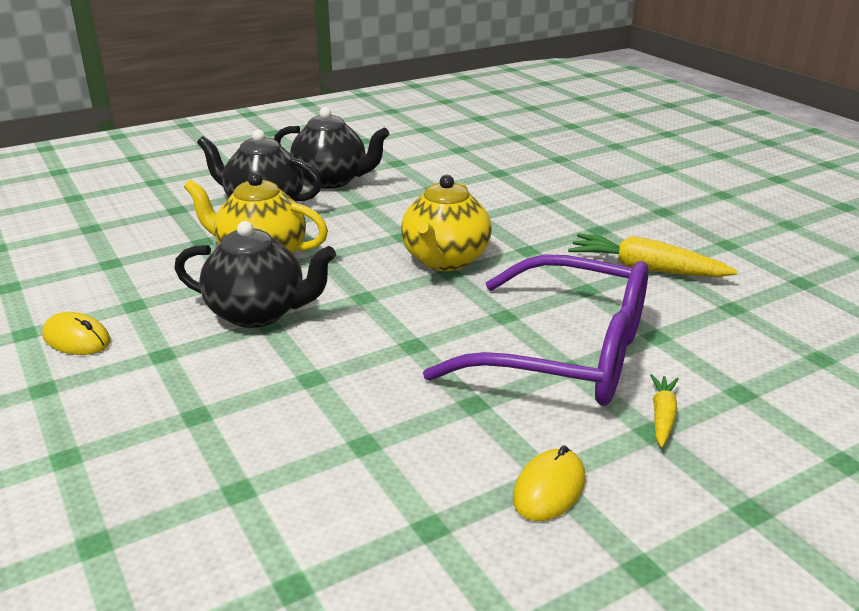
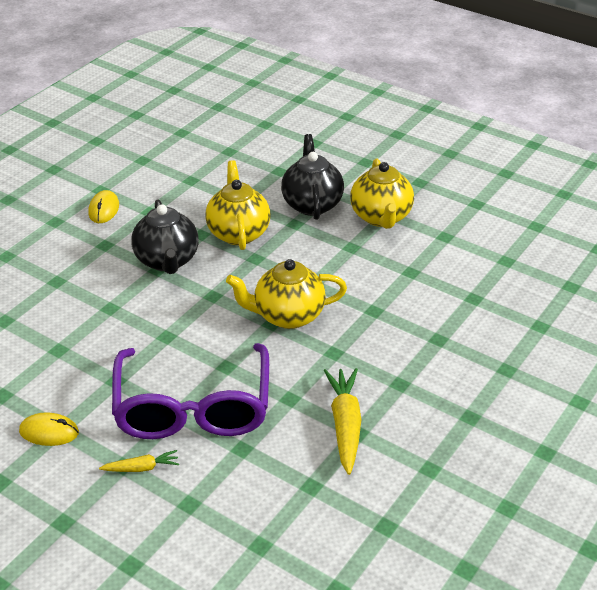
camera: 65 degrees right, 10 degrees up
(331, 180) = (381, 217): black teapot -> yellow teapot

